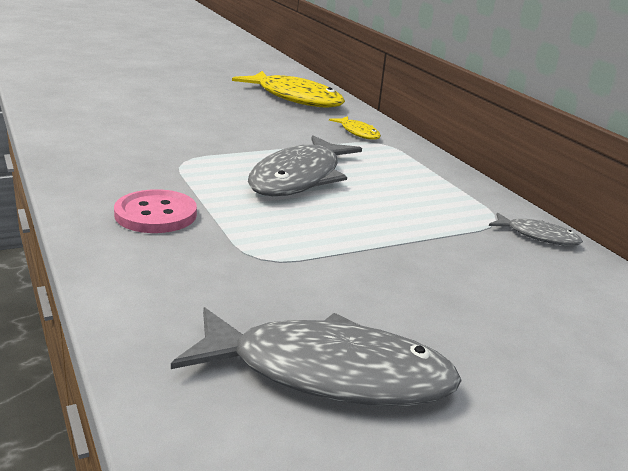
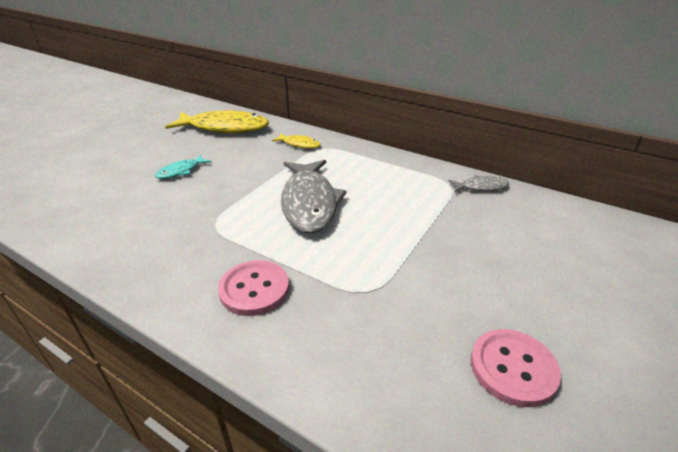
camera: 30 degrees left, 10 degrees up
(206, 116) = (181, 171): none -> turquoise fish
(328, 373) = (513, 368): grey fish -> pink button

